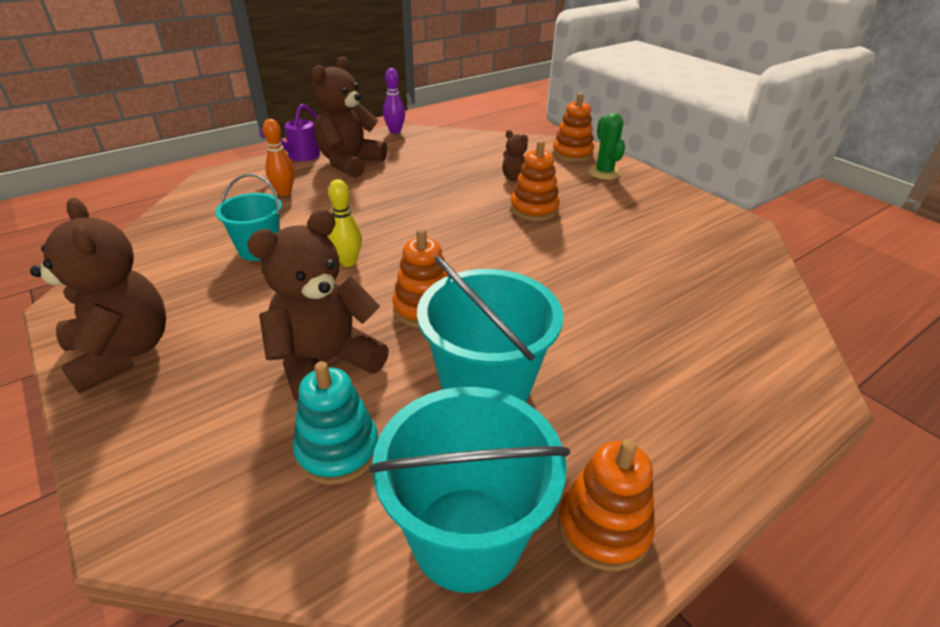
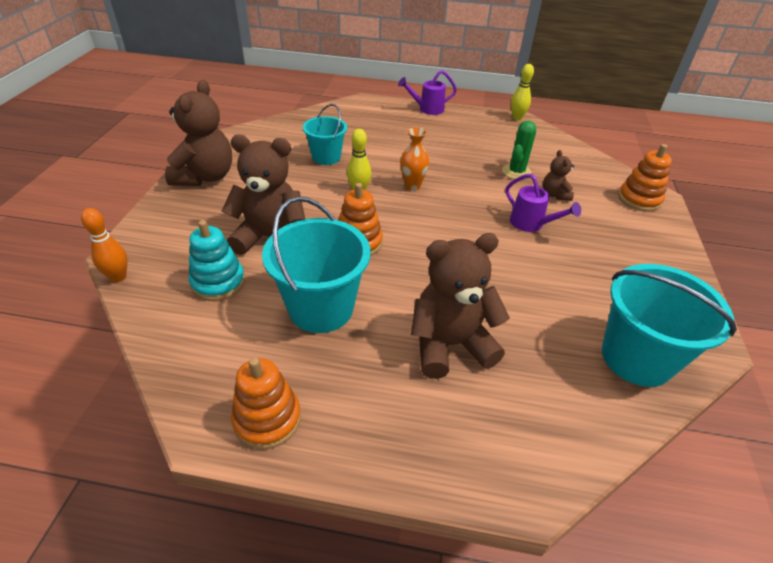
camera: 45 degrees right, 5 degrees up
(284, 192) = (385, 129): orange bowling pin -> orange bowling pin (118, 277)
(350, 163) = (452, 127): brown teddy bear -> brown teddy bear (450, 345)
(394, 230) = (412, 186): none -> orange vase
(395, 131) = (517, 118): purple bowling pin -> yellow bowling pin
(467, 537) = (208, 364): turquoise bucket -> turquoise bucket (636, 358)
(534, 209) = (531, 224): orange stacking toy -> purple watering can
(604, 173) = (642, 228): green cactus -> green cactus (516, 172)

